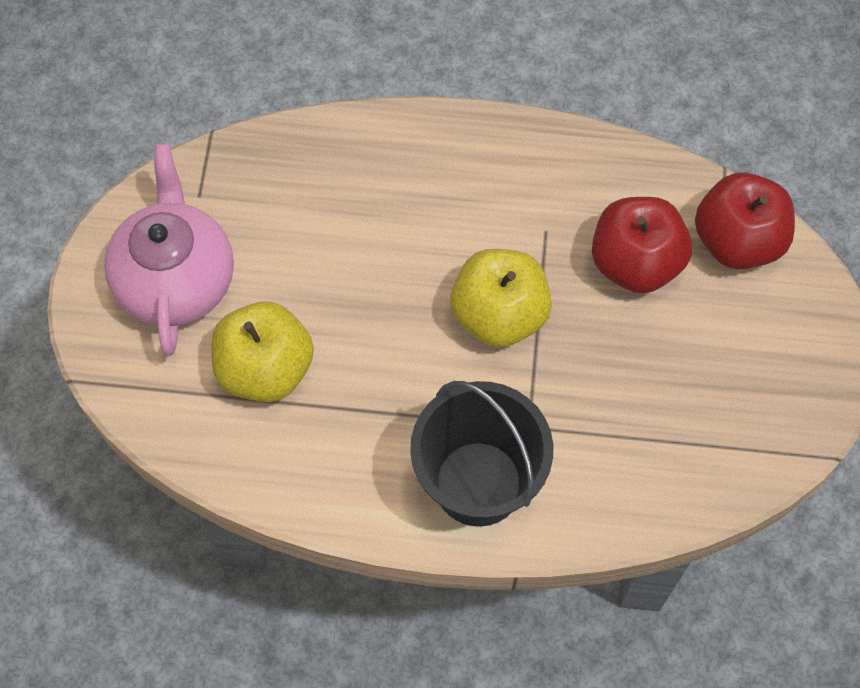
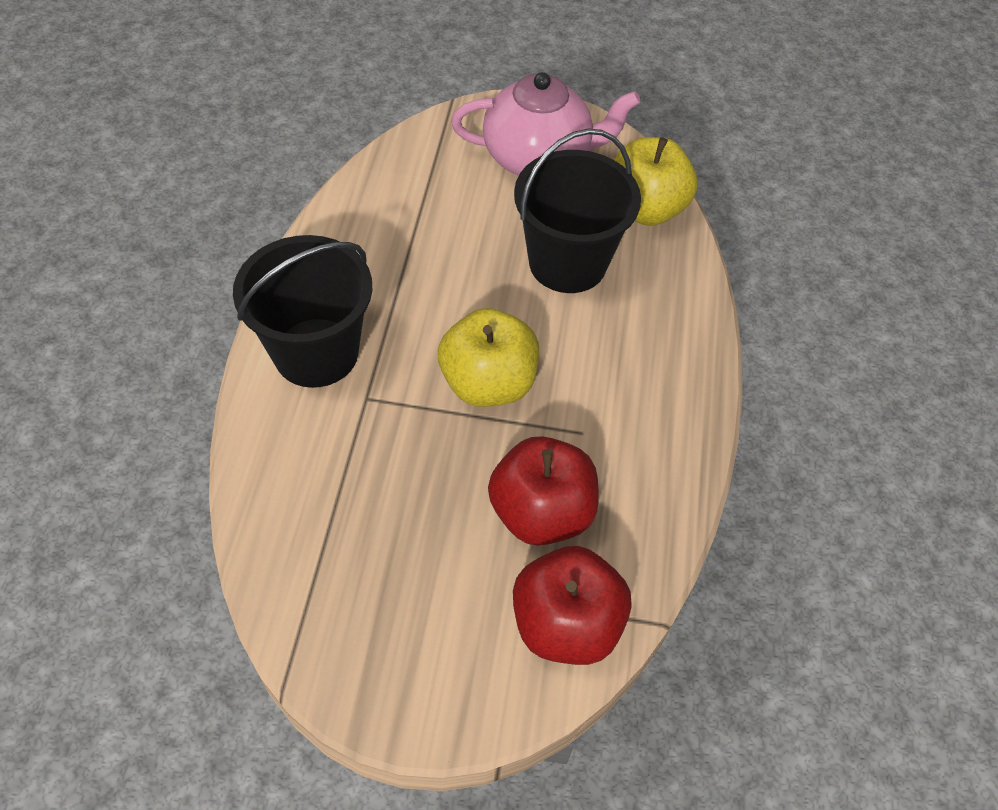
camera: 90 degrees right, 10 degrees down
(265, 369) = (449, 210): yellow apple -> yellow apple (645, 209)
(335, 246) = (567, 263): none -> black bucket

